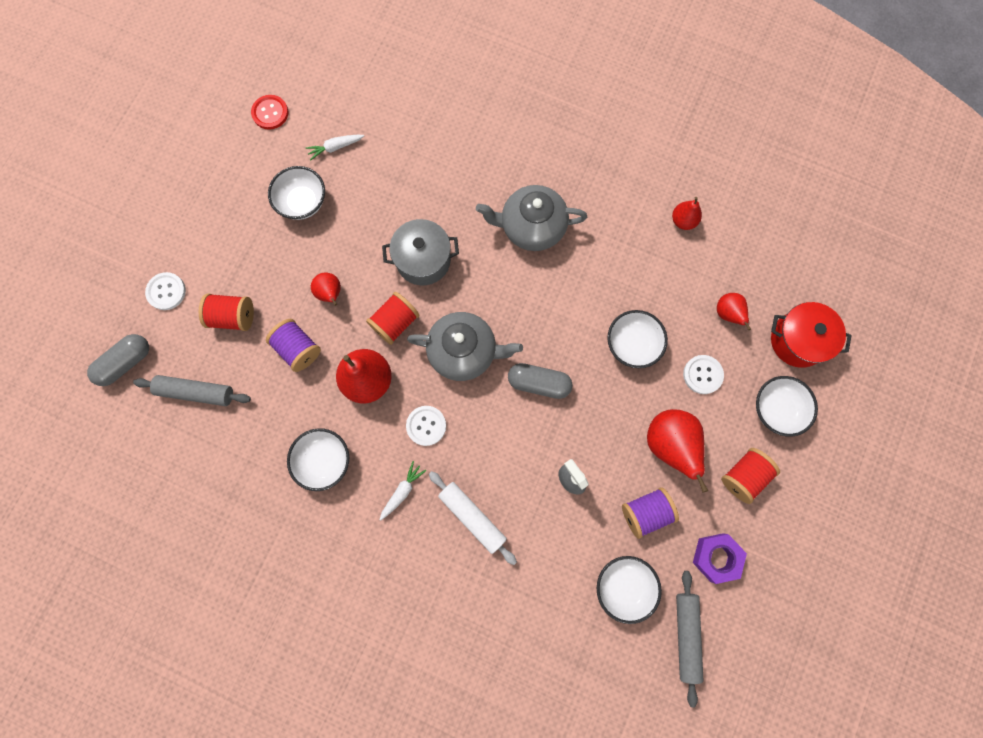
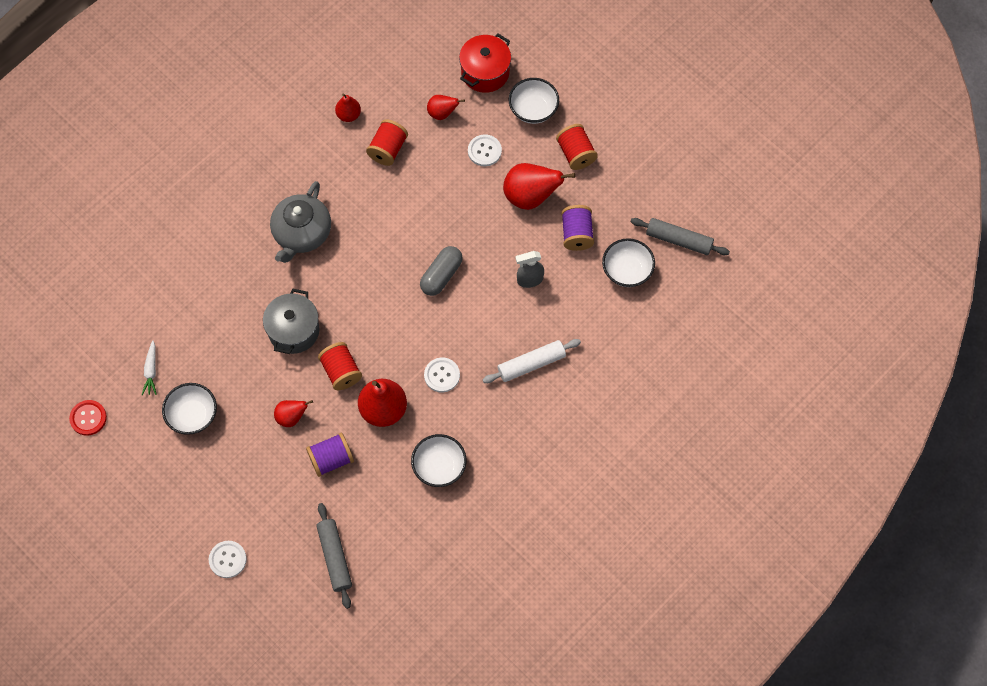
camera: 70 degrees left, 10 degrees down
(126, 362) = (281, 613): grey capsule -> none
(196, 392) = (334, 557): grey rolling pin -> grey rolling pin turned 45 degrees counterclockwise
(233, 317) = (277, 507): red spool -> red spool (388, 149)
(402, 491) = (489, 412): white carrot -> none
(464, 351) = (390, 324): grey teapot -> none
(632, 344) = (438, 193): white bowl -> none
(716, 557) = (629, 197): purple nut -> none

